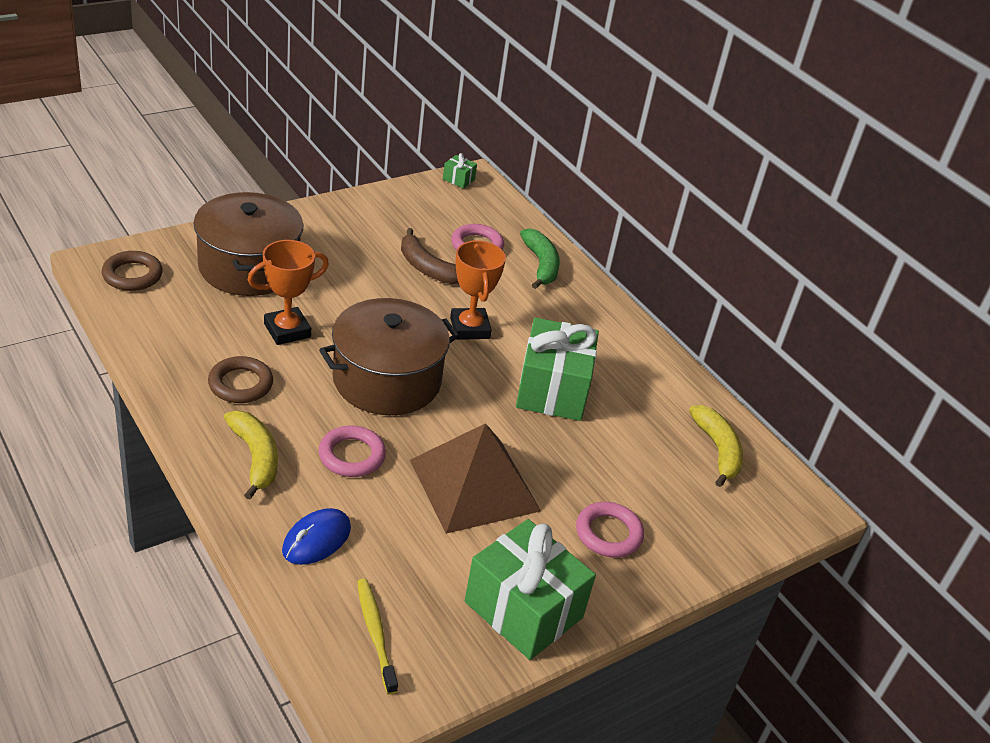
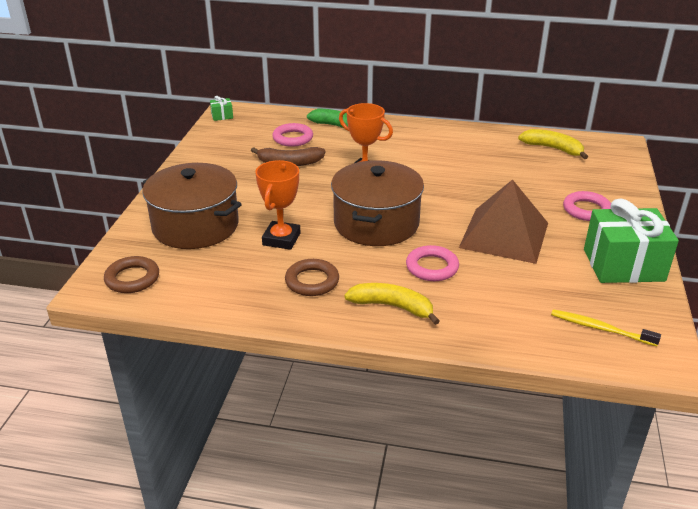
camera: 40 degrees left, 5 degrees down
(316, 539) = (496, 315): blue mouse -> none
(552, 390) = (451, 173): green gift -> none

